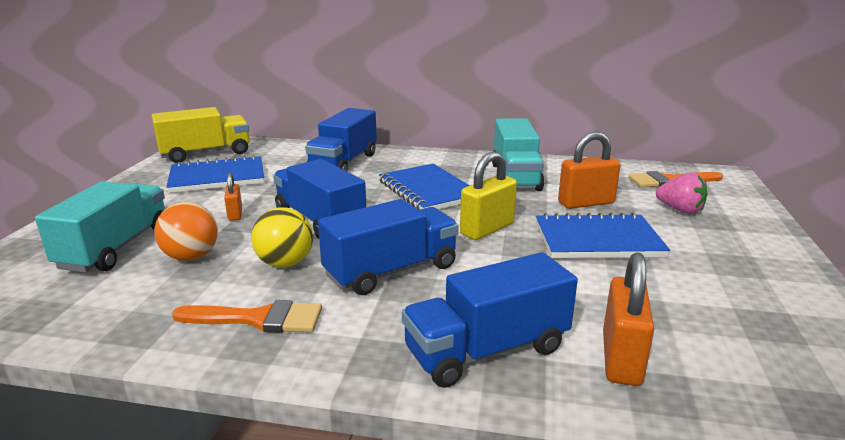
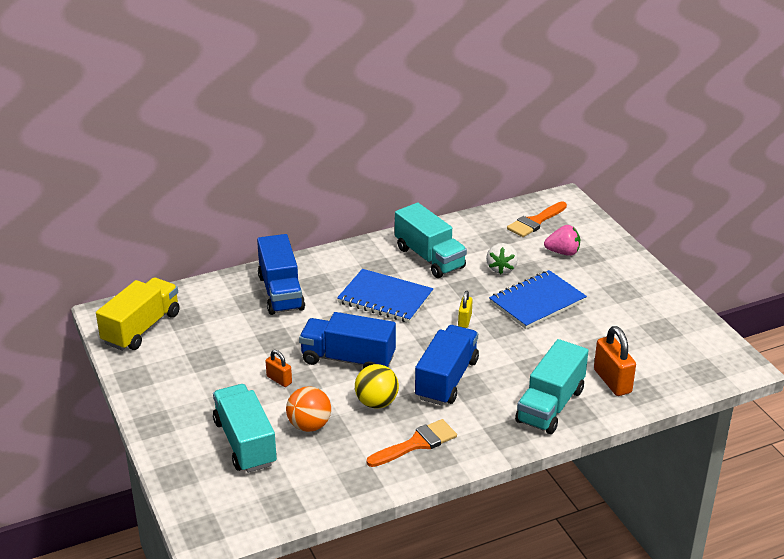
camera: 35 degrees left, 10 degrees up
(217, 177) = (202, 351): blue notebook -> none
(487, 229) = (464, 320): yellow padlock -> yellow padlock, size x0.57
(487, 350) = (550, 405): blue truck -> turquoise truck
(586, 203) = (501, 268): orange padlock -> white strawberry

